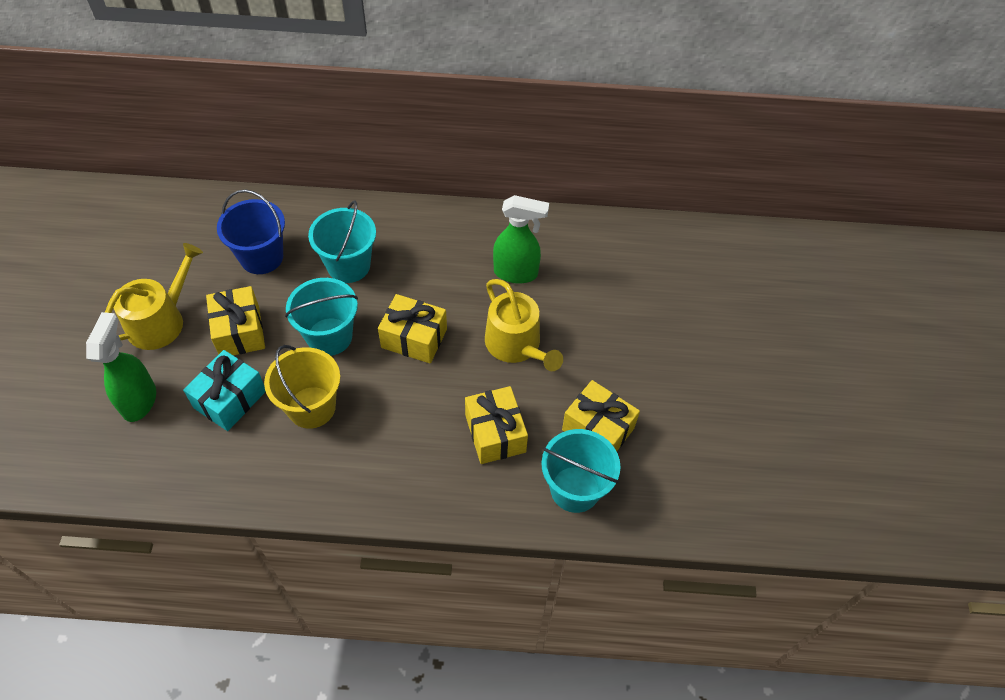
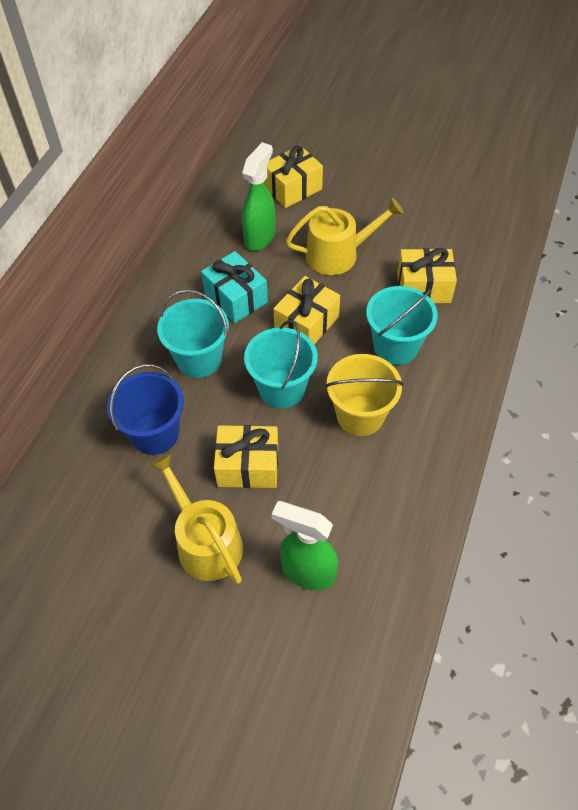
camera: 70 degrees left, 0 degrees up
(230, 399) = (331, 484): turquoise gift -> turquoise gift (236, 298)
(575, 489) = (486, 250): turquoise bucket -> turquoise bucket (395, 346)
(598, 429) = (435, 223): yellow gift -> yellow gift (293, 188)

